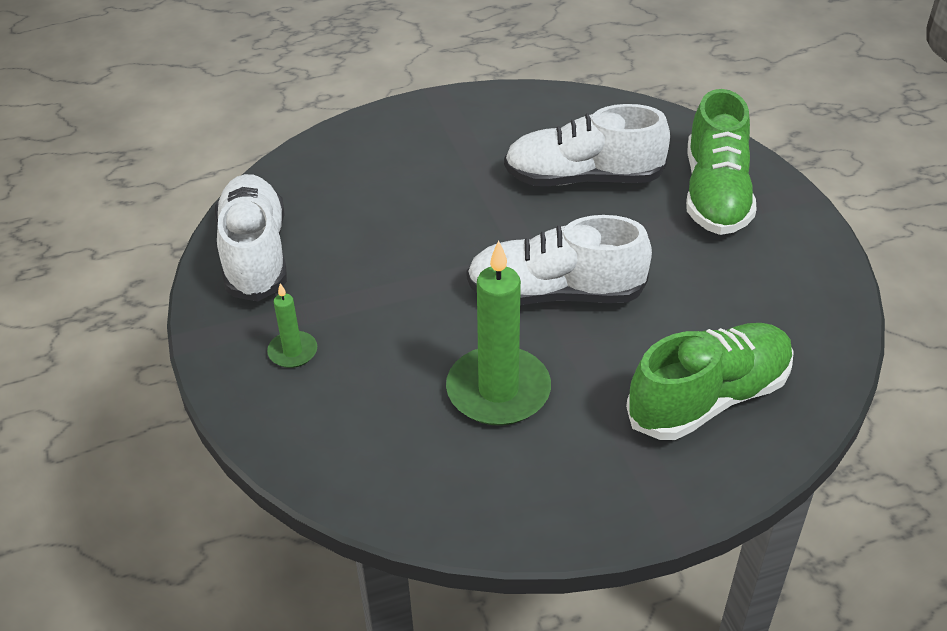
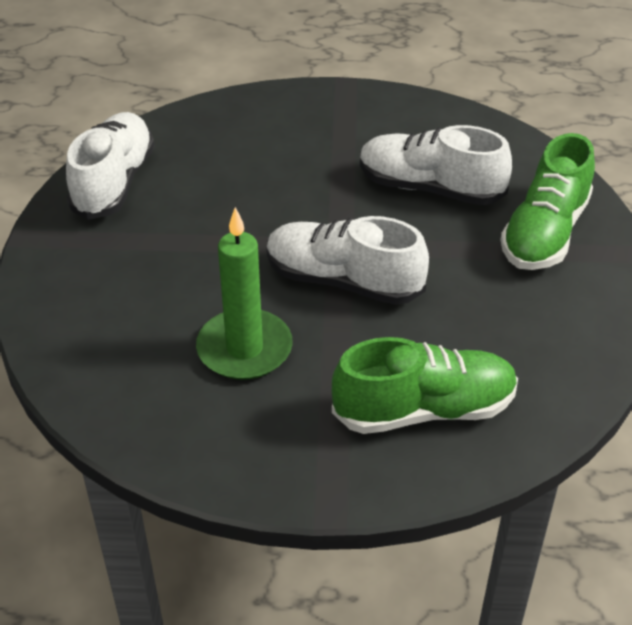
camera: 20 degrees right, 0 degrees up
(293, 352) = (97, 269): green candle -> none

